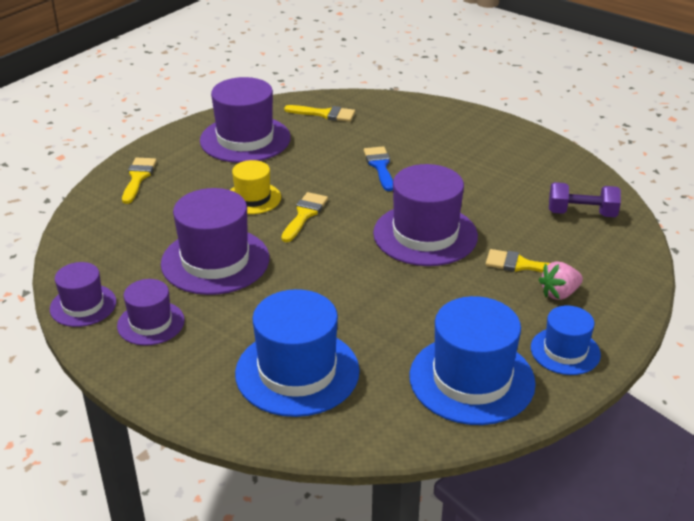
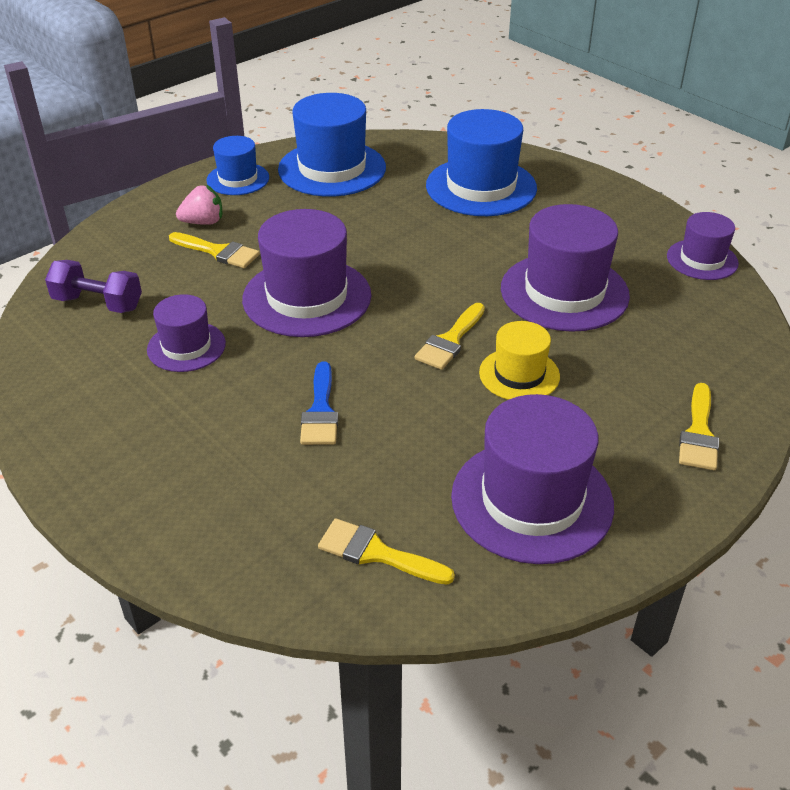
camera: 170 degrees left, 5 degrees up
(151, 323) = (624, 237): purple hat -> purple hat (186, 347)

